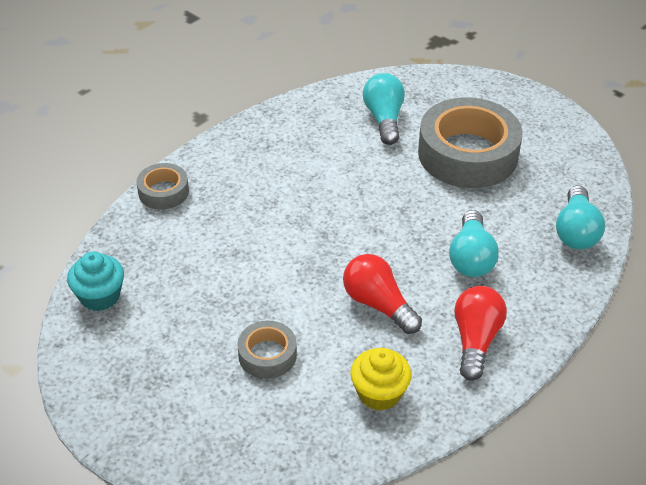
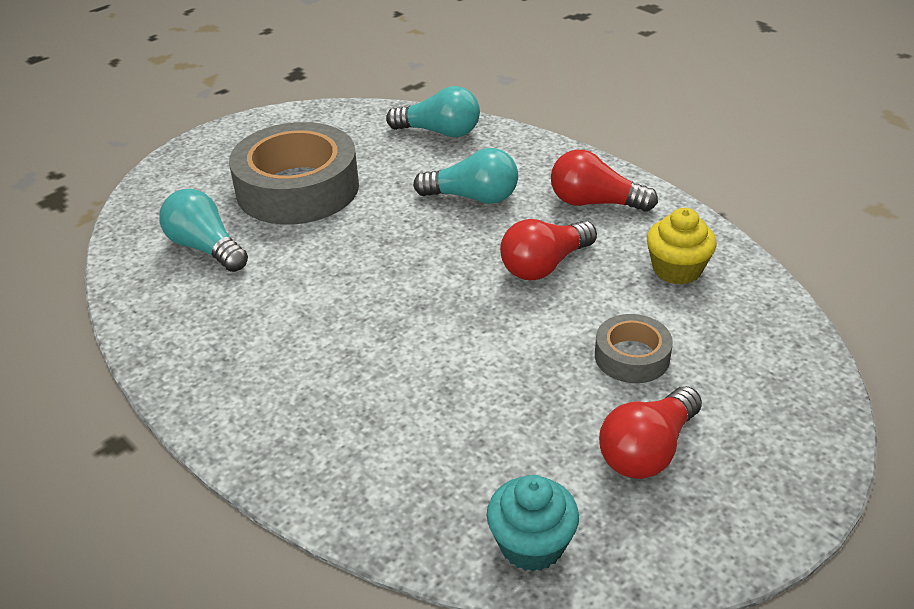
camera: 85 degrees left, 5 degrees down
(163, 192) = (299, 477): grey tape -> none
(171, 358) = (647, 450): none -> red light bulb
(384, 119) = (206, 248): turquoise light bulb -> turquoise light bulb turned 45 degrees clockwise

